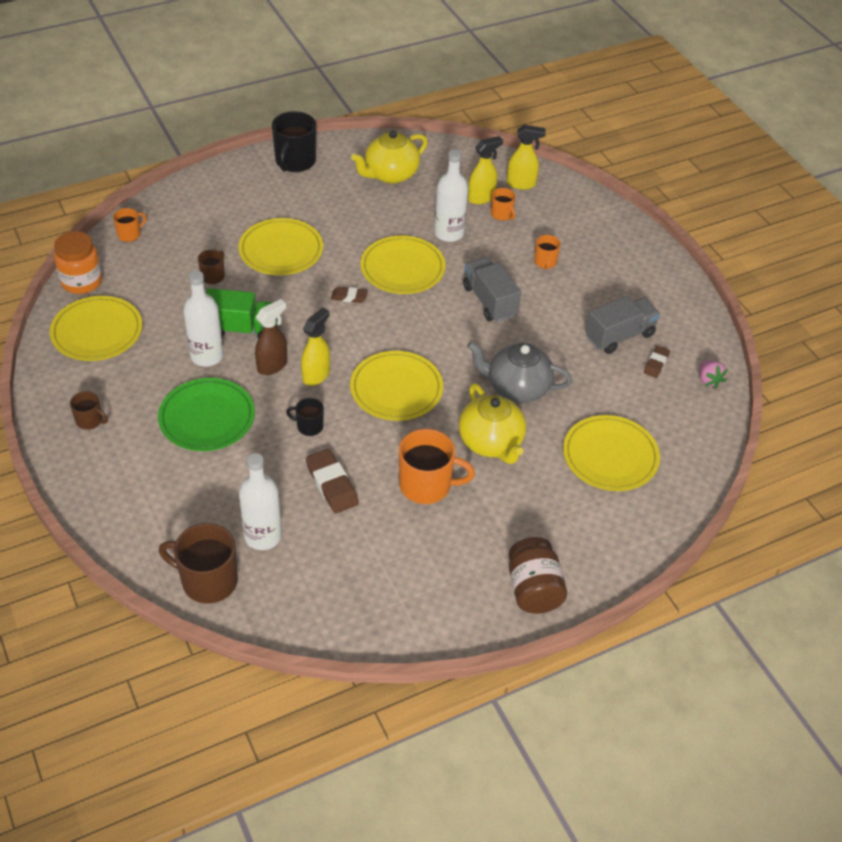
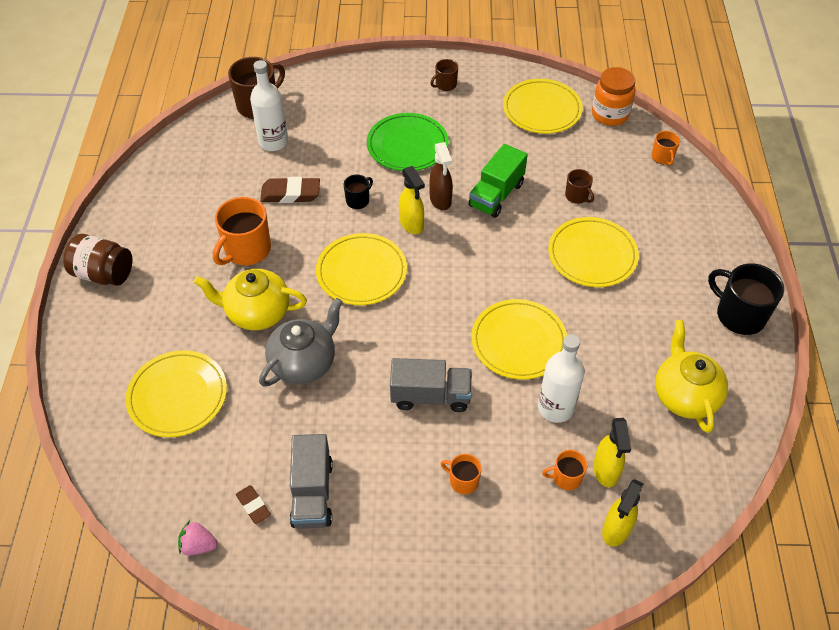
camera: 120 degrees right, 5 degrees up
(207, 356) = (476, 164): white bottle -> none
(349, 297) = (498, 282): brown eraser -> none

